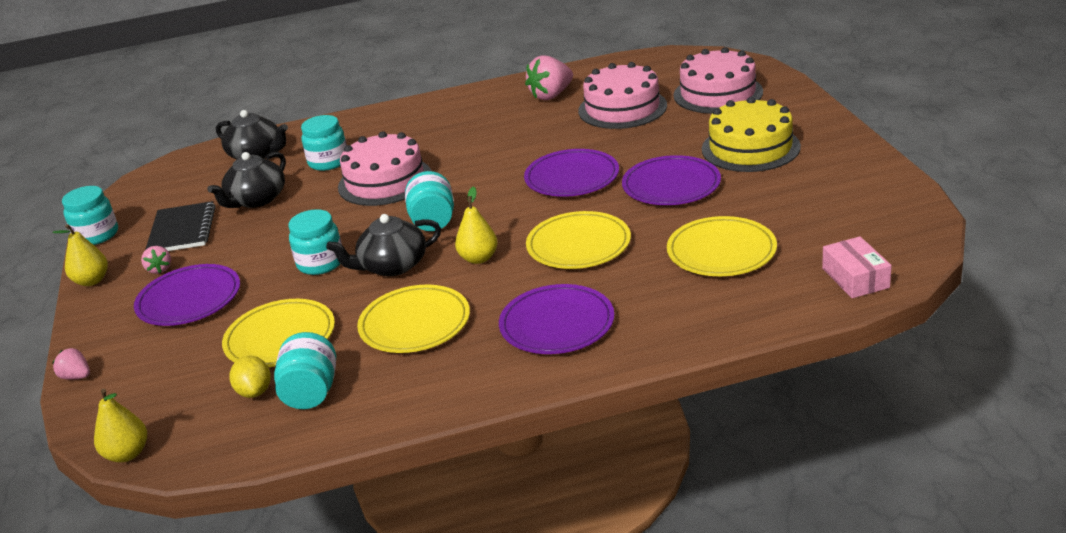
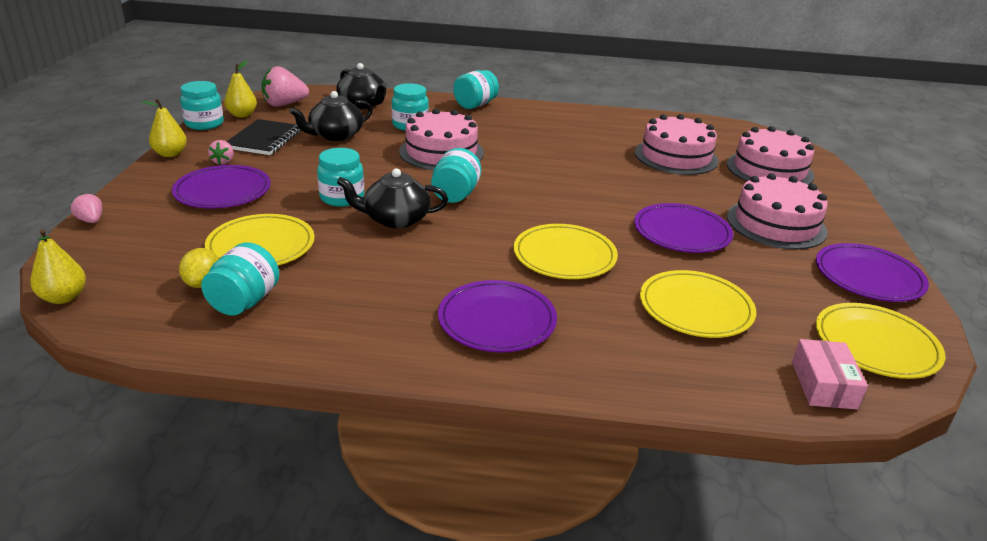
camera: 15 degrees right, 0 degrees up
(381, 116) = (475, 105): none -> turquoise jar
(415, 323) = (375, 274): yellow plate -> yellow plate (876, 344)
(479, 258) = (470, 237): yellow pear -> yellow pear (242, 115)
(551, 95) = (621, 129): pink strawberry -> pink strawberry (284, 104)
(572, 177) = (596, 197): purple plate -> purple plate (868, 277)
(750, 148) = (776, 224): yellow cake -> pink cake

